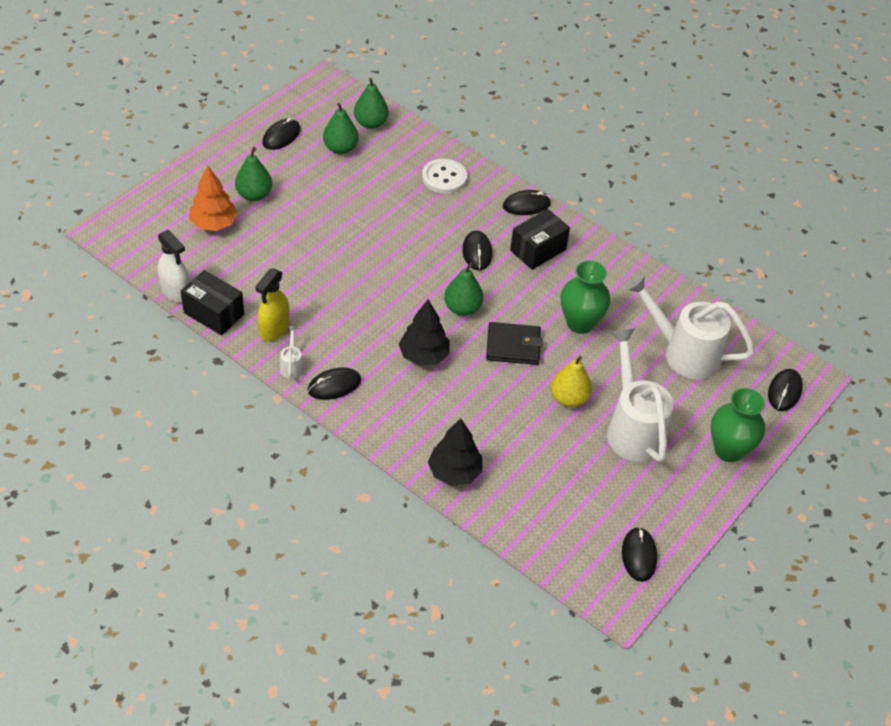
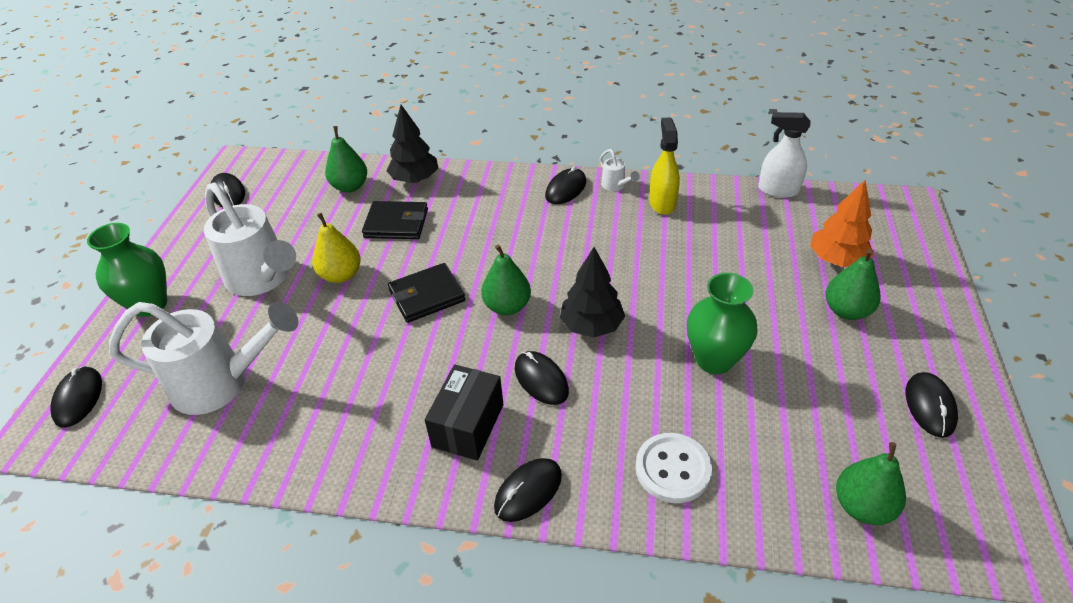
camera: 155 degrees right, 5 degrees down
(214, 313) = (725, 190): black box -> none
(340, 148) = (844, 433): green pear -> green pear (350, 186)
(424, 355) = (509, 245): black tree -> black tree (591, 325)
(499, 427) = (396, 223): none -> black wallet
(580, 323) = (364, 356): green vase -> green vase (714, 360)

